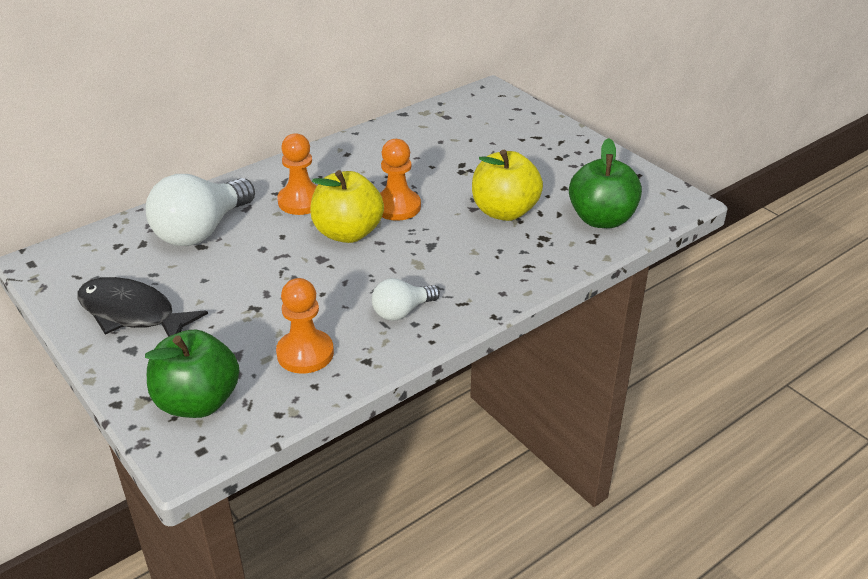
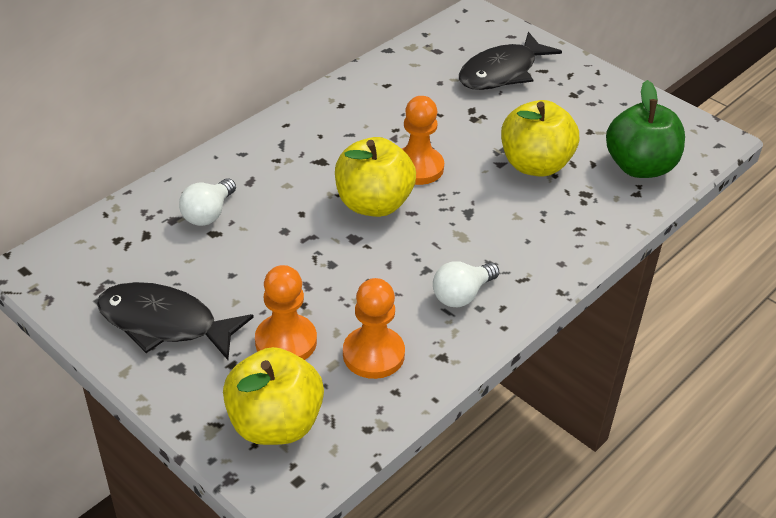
camera: 10 degrees left, 5 degrees up
(198, 402) = (275, 423): green apple -> yellow apple
(201, 230) = (208, 214): white light bulb -> white light bulb, size x0.53
(301, 201) = (309, 168): orange pawn -> orange pawn (286, 341)
(499, 136) = (502, 72): none -> black fish

